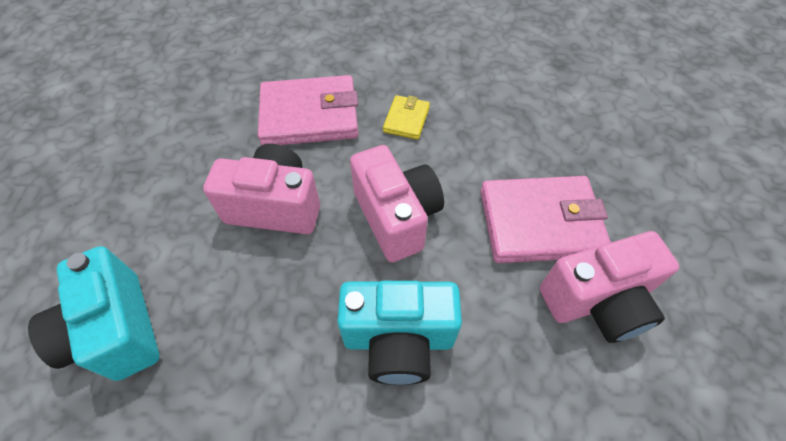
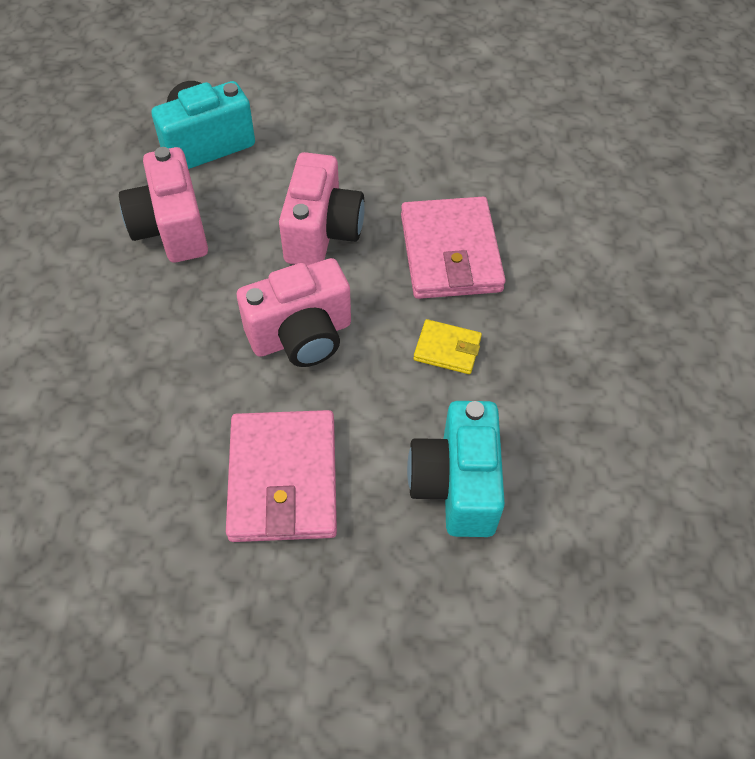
camera: 90 degrees right, 0 degrees up
(398, 340) = (165, 335): turquoise camera -> turquoise camera (456, 485)
(597, 301) = (176, 520): pink camera -> pink camera (172, 229)

